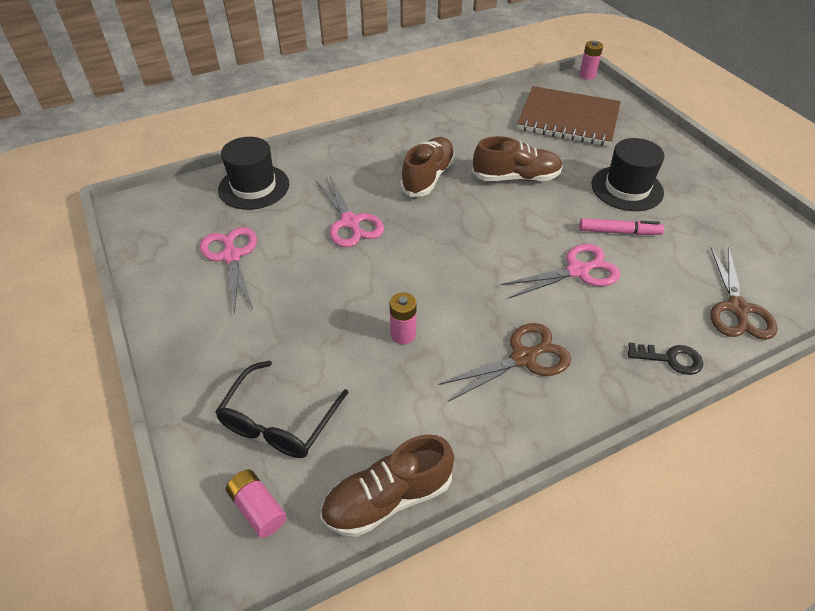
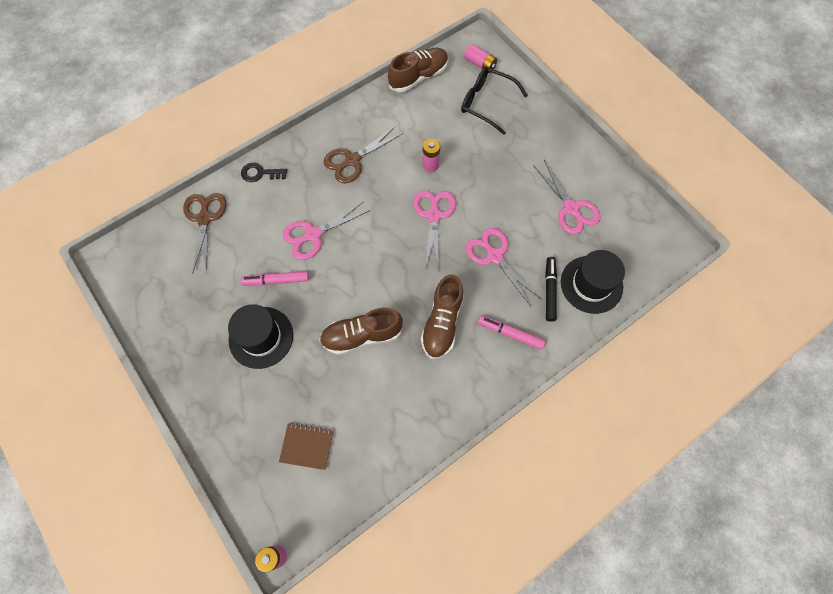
camera: 170 degrees right, 20 degrees up
(279, 421) = (486, 103): black glasses -> black glasses turned 75 degrees counterclockwise
(302, 187) = (549, 291): none -> black marker
(359, 162) = (510, 334): none -> pink marker
(413, 271) = (434, 215): none -> pink scissors
(568, 119) = (307, 446): brown notebook -> brown notebook, size x0.47

